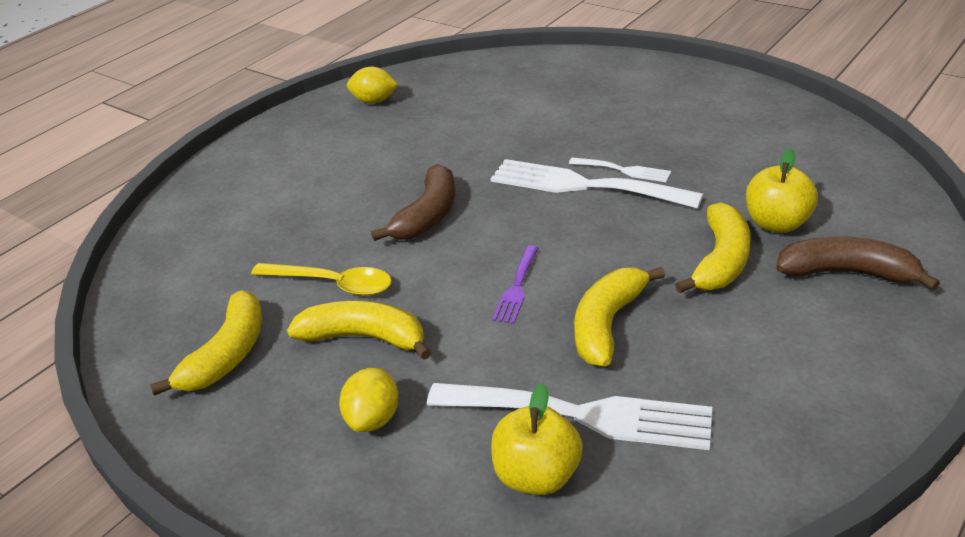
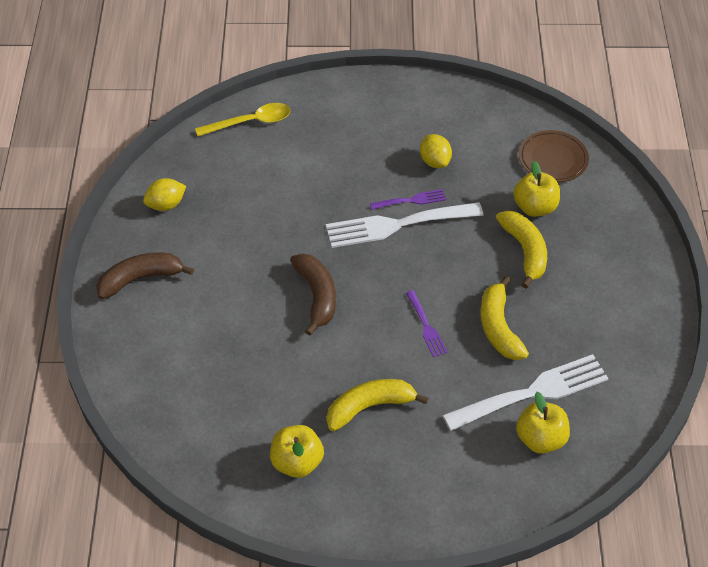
camera: 40 degrees left, 15 degrees up
(227, 355) = (297, 462): yellow banana -> yellow apple
(332, 284) = (308, 380): yellow spoon -> yellow spoon (250, 122)
(373, 419) = (427, 454): yellow lemon -> yellow lemon (435, 161)
(624, 170) = (411, 200): white fork -> purple fork
(846, 187) = (553, 159): none -> brown plate
(847, 273) = (596, 229): brown banana -> brown banana (140, 279)

